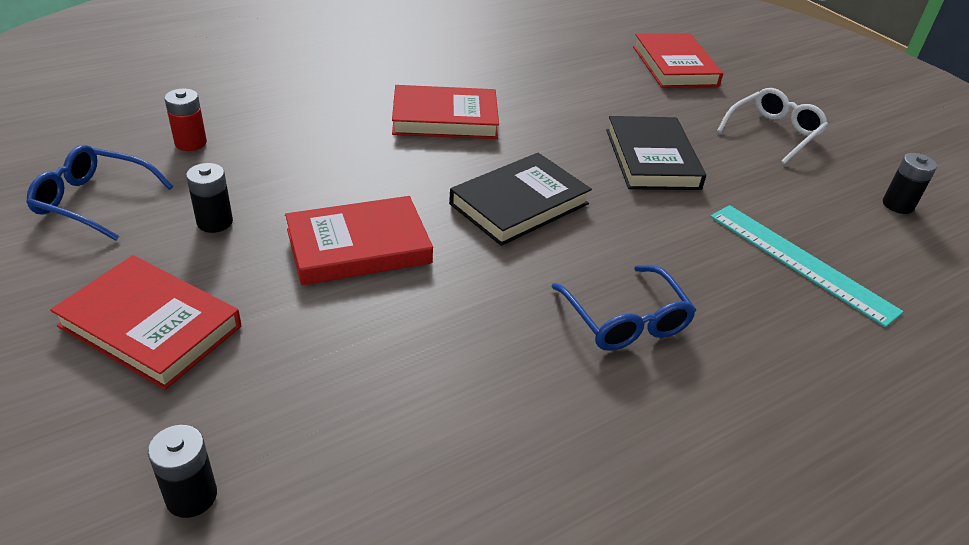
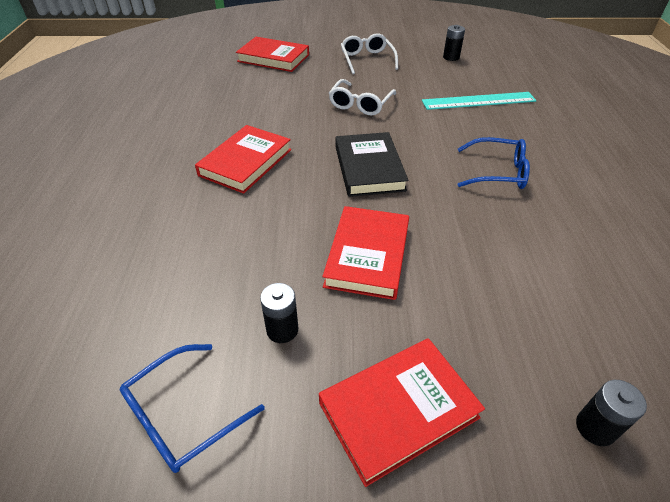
camera: 55 degrees left, 5 degrees up
(190, 143) = (146, 315): red battery -> none
(652, 159) = (360, 104): black book -> white glasses

